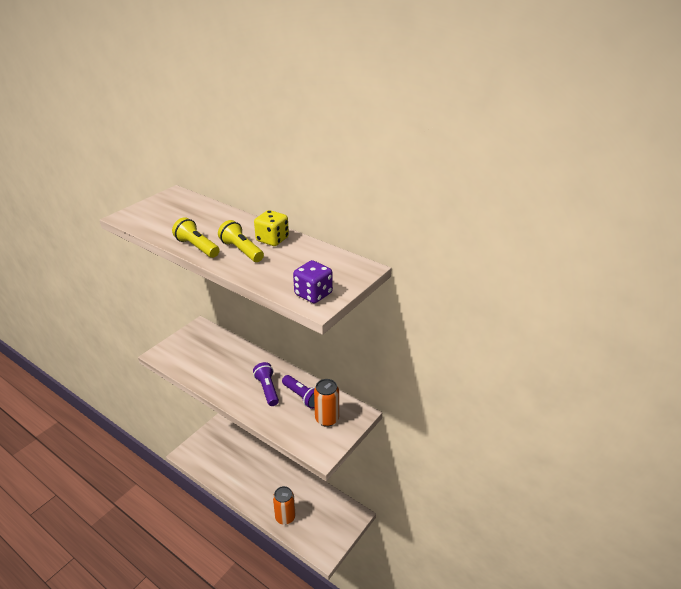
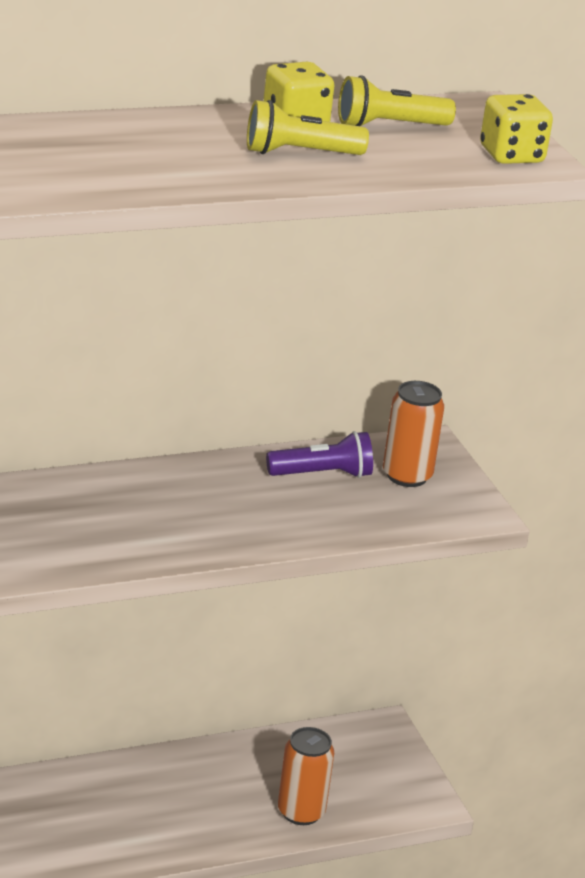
camera: 60 degrees left, 5 degrees down
(197, 247) = (232, 177): yellow flashlight -> yellow flashlight (389, 126)
(267, 389) = (259, 499): purple flashlight -> none
(313, 294) = (511, 155): purple dice -> yellow dice

